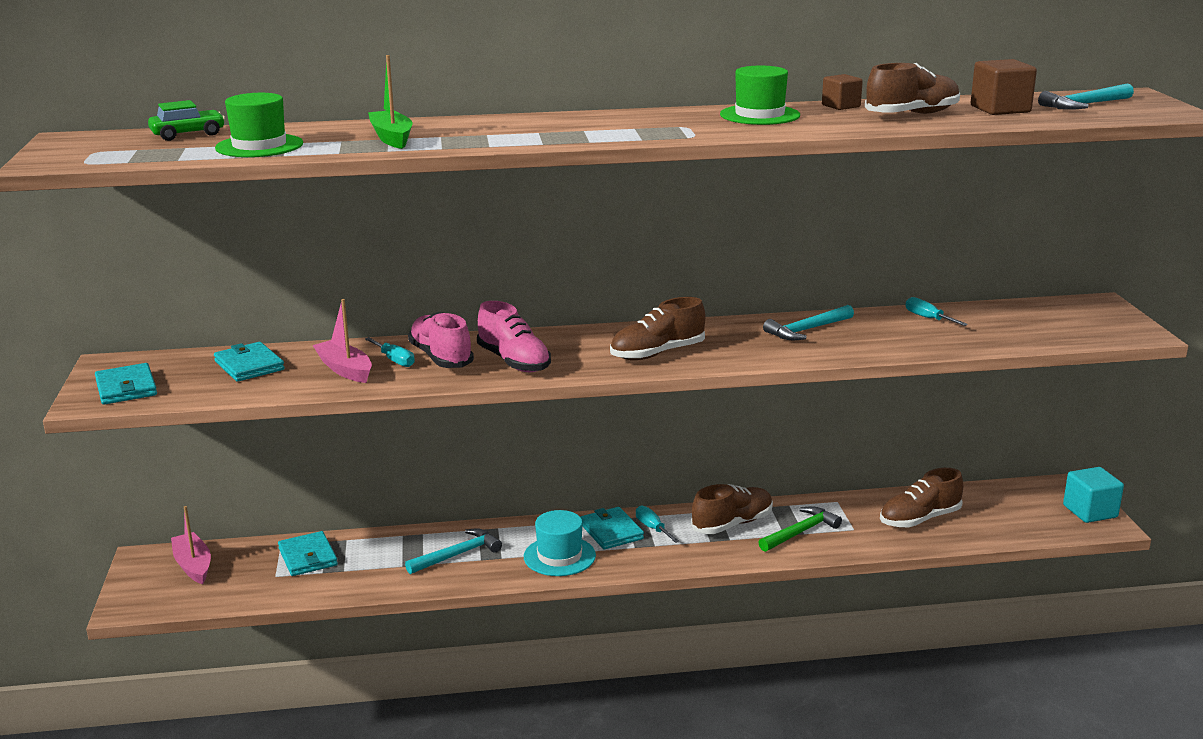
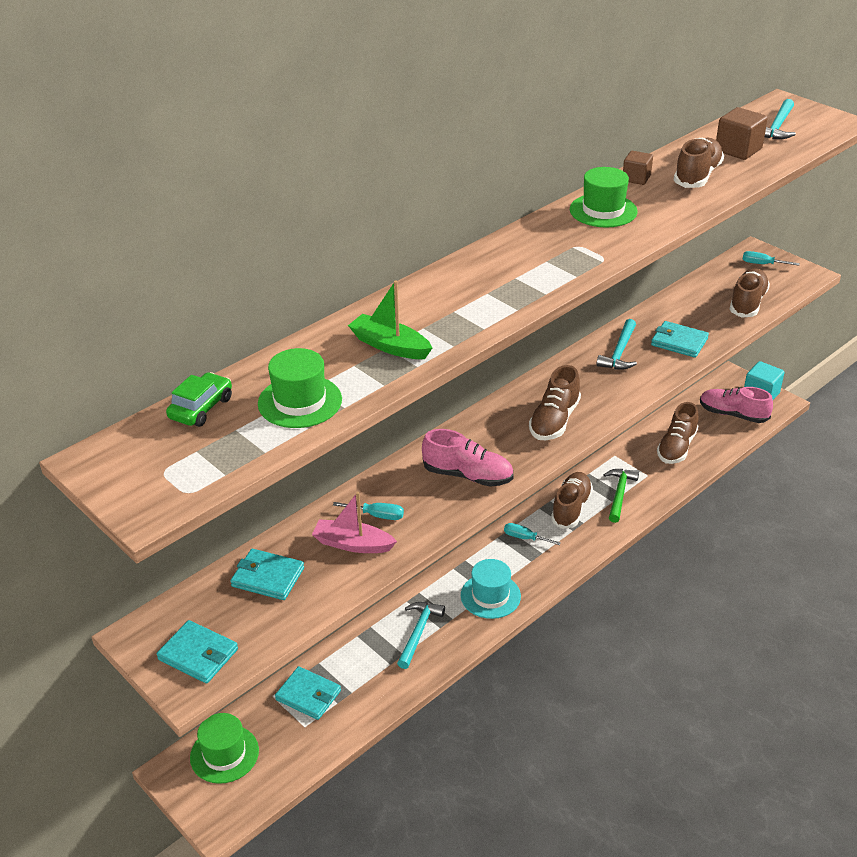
camera: 35 degrees left, 15 degrees up
(193, 565) = (224, 754): pink boat -> green hat
(441, 358) = (409, 496): pink shoe -> pink shoe (733, 414)
(611, 531) = (500, 555): turquoise wallet -> turquoise wallet (679, 342)
(928, 318) = (677, 308): turquoise screwdriver -> turquoise screwdriver (762, 264)
(1021, 335) = (747, 303): none -> brown shoe

